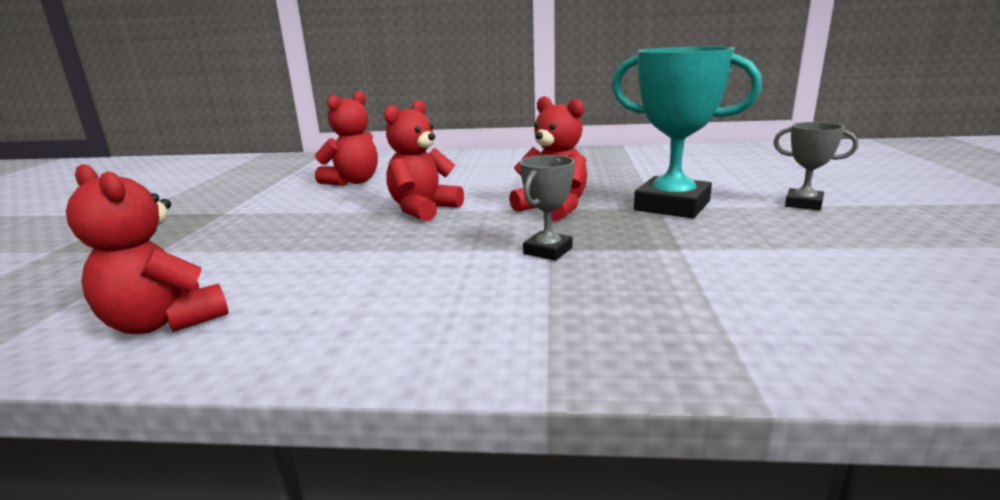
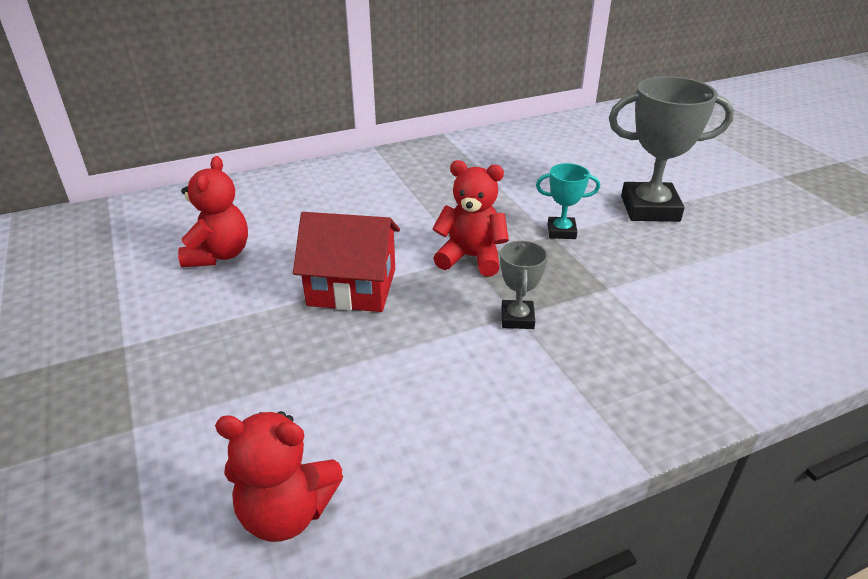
camera: 30 degrees left, 15 degrees up
(423, 210) = (352, 287): red teddy bear -> red house
(672, 206) = (561, 231): turquoise trophy -> turquoise trophy, size x0.52
(803, 204) = (650, 208): grey trophy -> grey trophy, size x1.94

